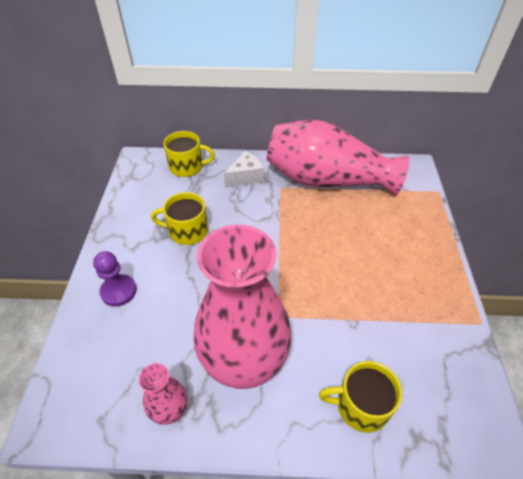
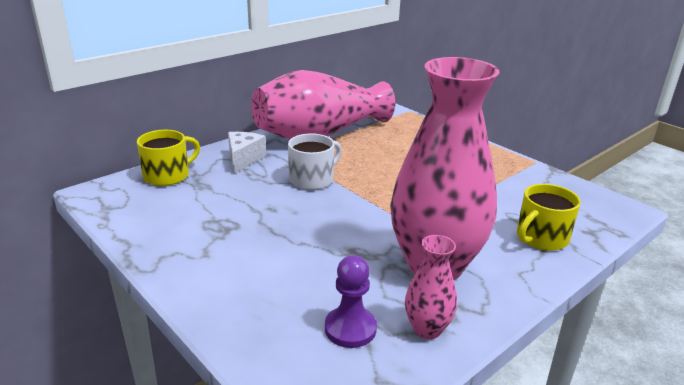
camera: 45 degrees left, 20 degrees down
(118, 291) = (242, 290): purple pawn -> purple pawn (350, 329)
(187, 231) = (245, 216): yellow mug -> none
(266, 224) = (312, 179): none -> white mug

